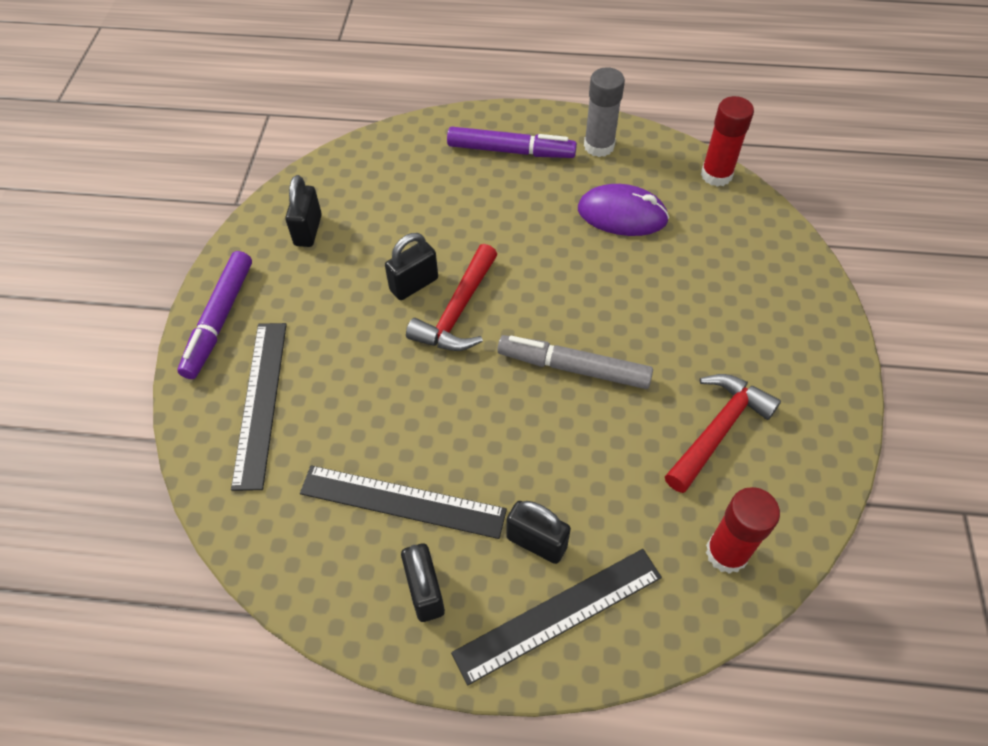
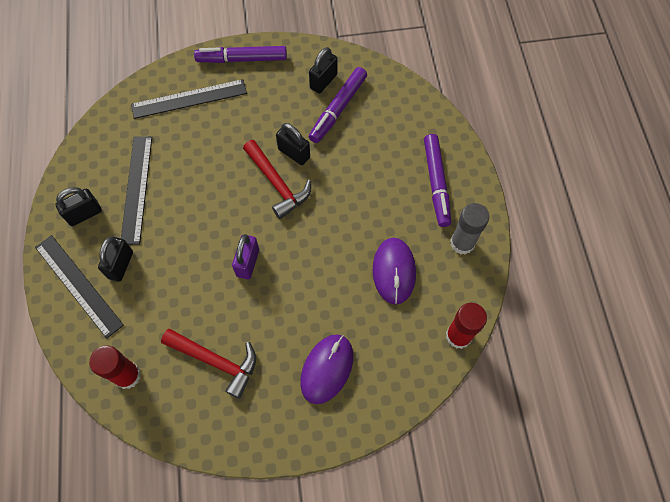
camera: 75 degrees right, 10 degrees up
(308, 230) = (323, 81): black padlock -> black padlock turned 45 degrees counterclockwise
(361, 223) = (338, 109): none -> purple marker
(457, 312) = (277, 184): red hammer -> red hammer turned 135 degrees counterclockwise
(573, 368) = (247, 263): grey marker -> purple padlock
(743, 306) = (327, 369): none -> purple mouse

